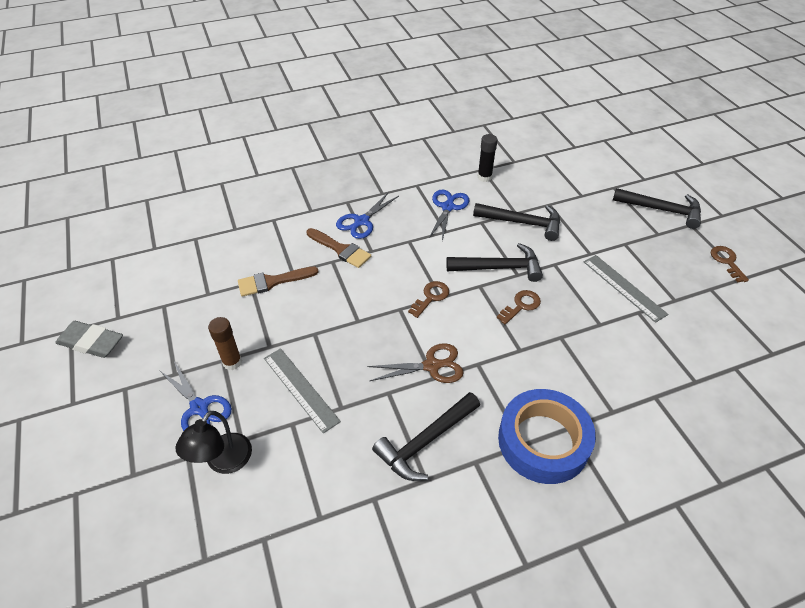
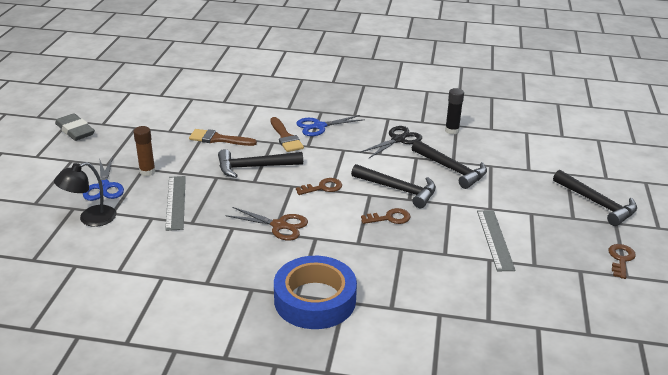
camera: 30 degrees right, 15 degrees down
(426, 441) = (229, 263): black hammer -> black hammer (254, 167)
(448, 207) = (398, 139): blue scissors -> black scissors

